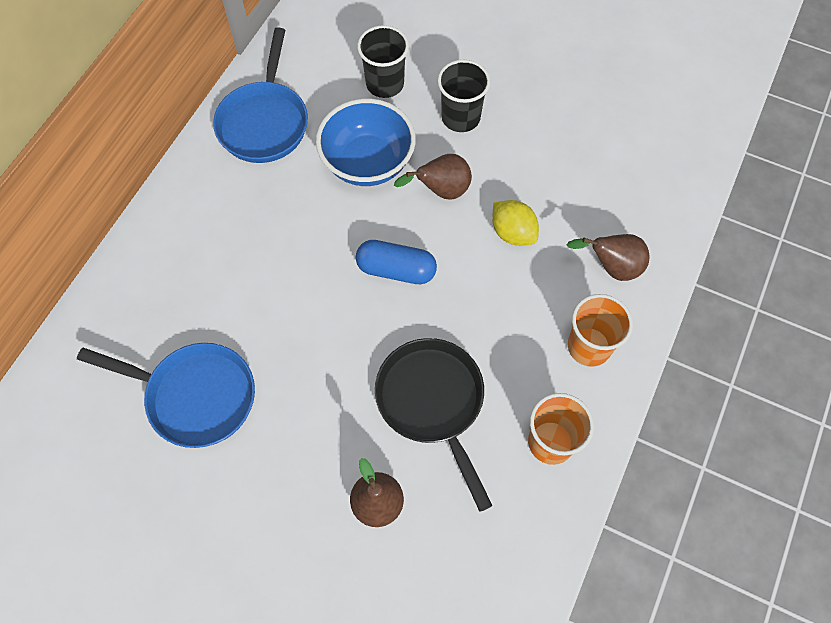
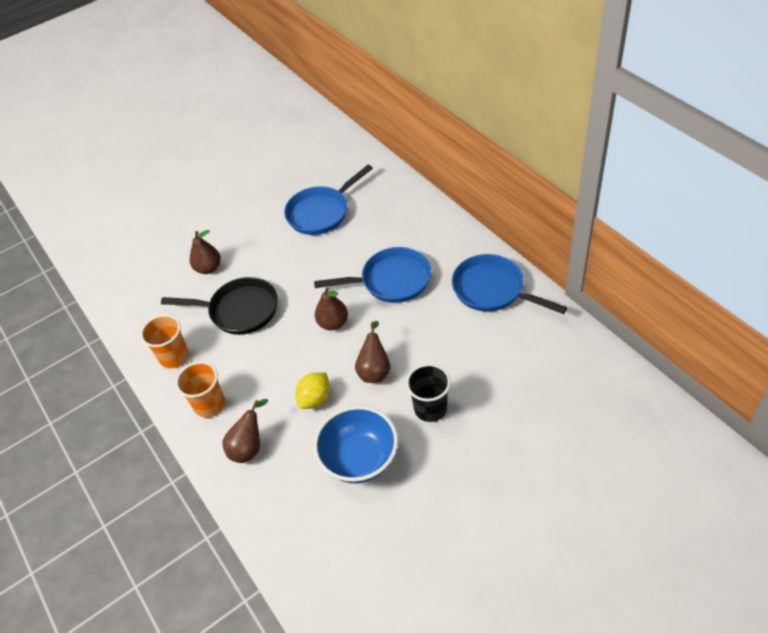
camera: 125 degrees right, 15 degrees down
(295, 236) = (391, 281): none -> blue pan
(367, 163) = (424, 336): blue bowl -> blue bowl (359, 459)
(385, 84) = (490, 371): black cup -> none
(396, 270) = (333, 323): blue capsule -> brown pear
(512, 233) = (315, 399): yellow lemon -> yellow lemon turned 45 degrees counterclockwise

